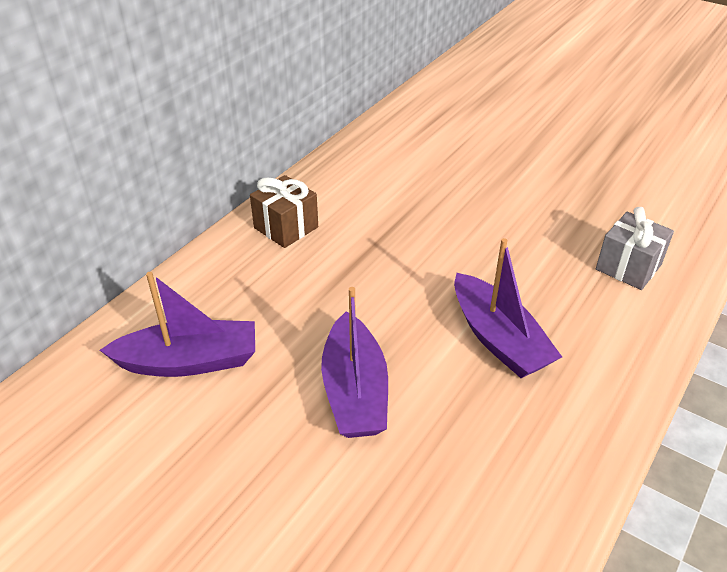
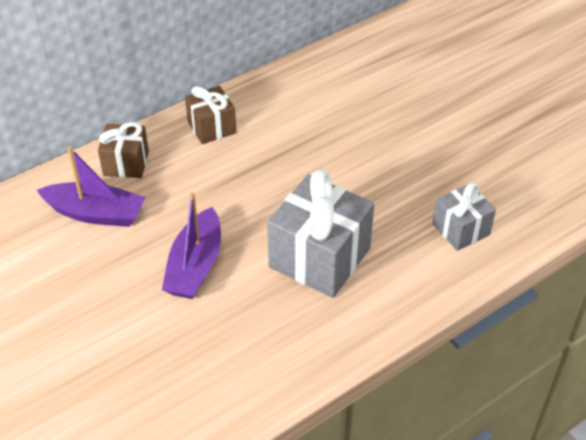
camera: 20 degrees right, 5 degrees up
(200, 291) = (126, 163): none -> brown gift
(498, 339) = (319, 257): purple boat -> grey gift

